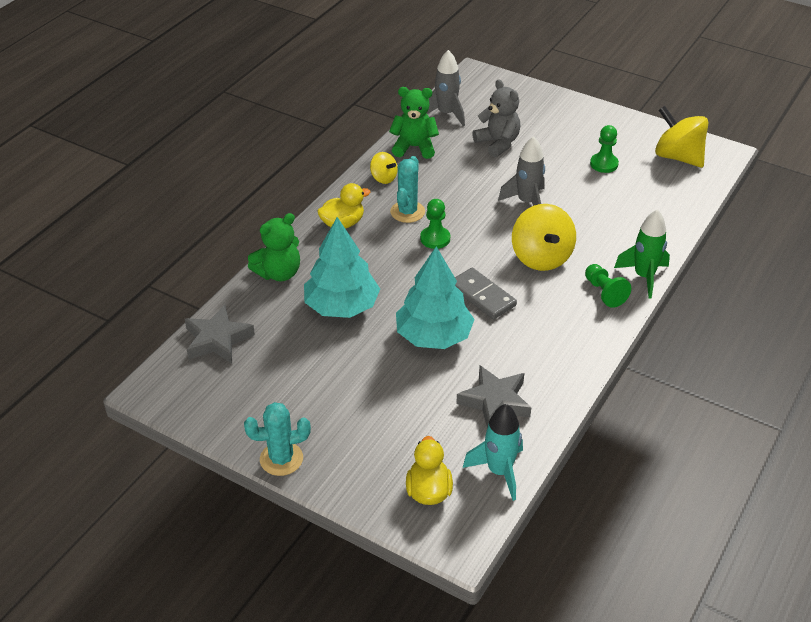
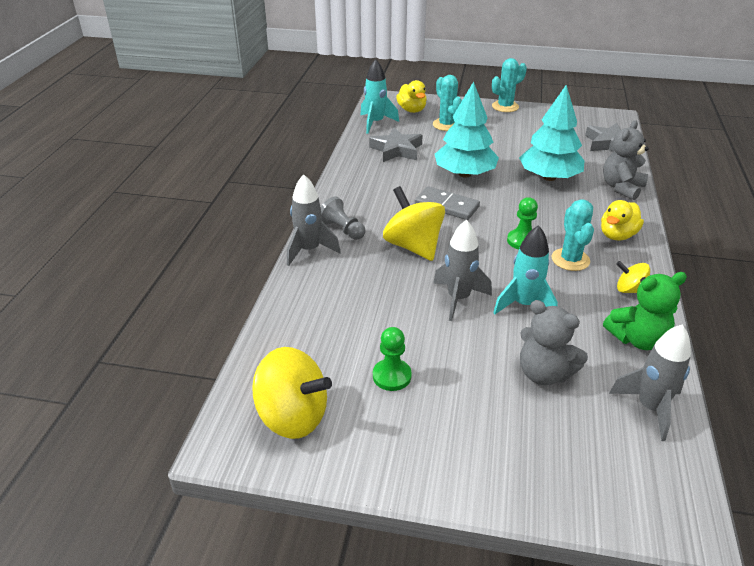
camera: 160 degrees right, 5 degrees down
(279, 273) = (621, 188): green teddy bear -> grey teddy bear
(398, 438) = (446, 125): none -> turquoise cactus
(477, 186) = (524, 305): none -> turquoise rocket
(604, 292) = (343, 229): green pawn -> grey pawn
(644, 277) = (309, 250): green rocket -> grey rocket

